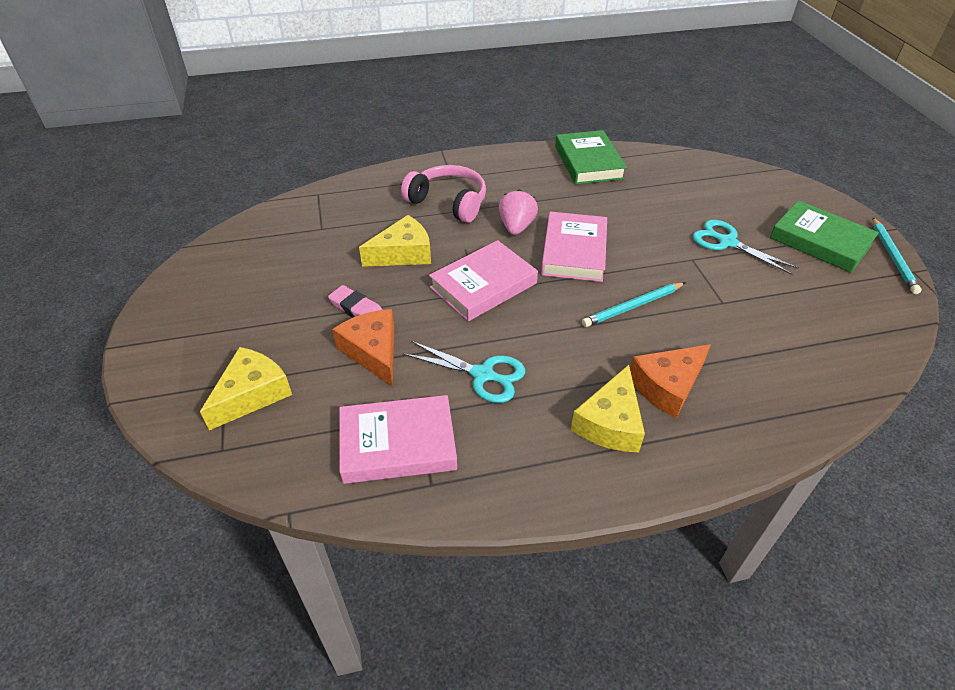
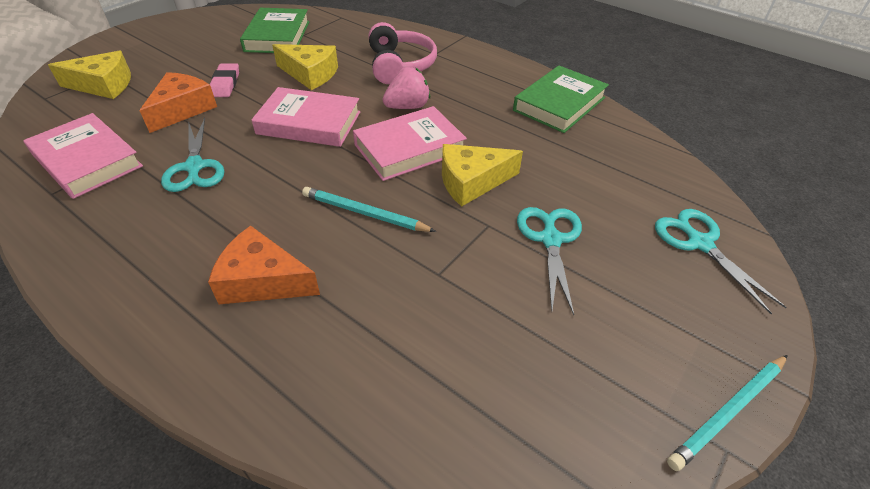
camera: 50 degrees right, 0 degrees up
(610, 423) = (182, 261): yellow cheese -> yellow cheese (471, 182)
(772, 194) = (699, 243): none -> turquoise scissors
(820, 241) = (660, 319): green book -> green book (277, 36)

